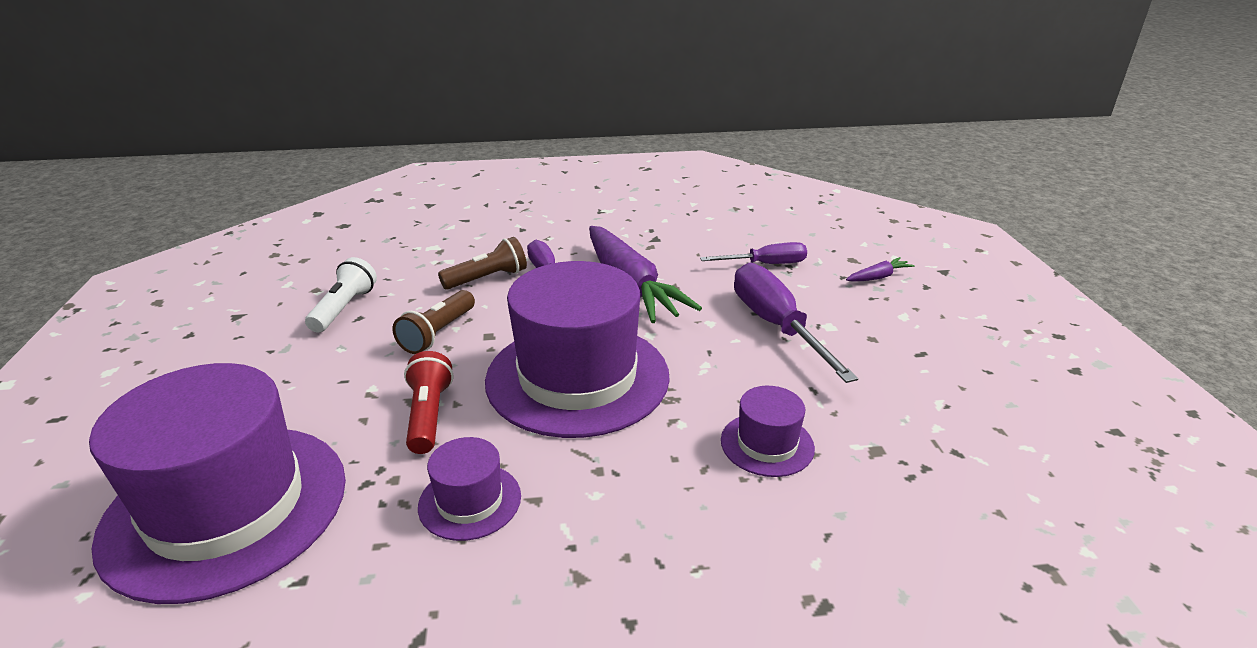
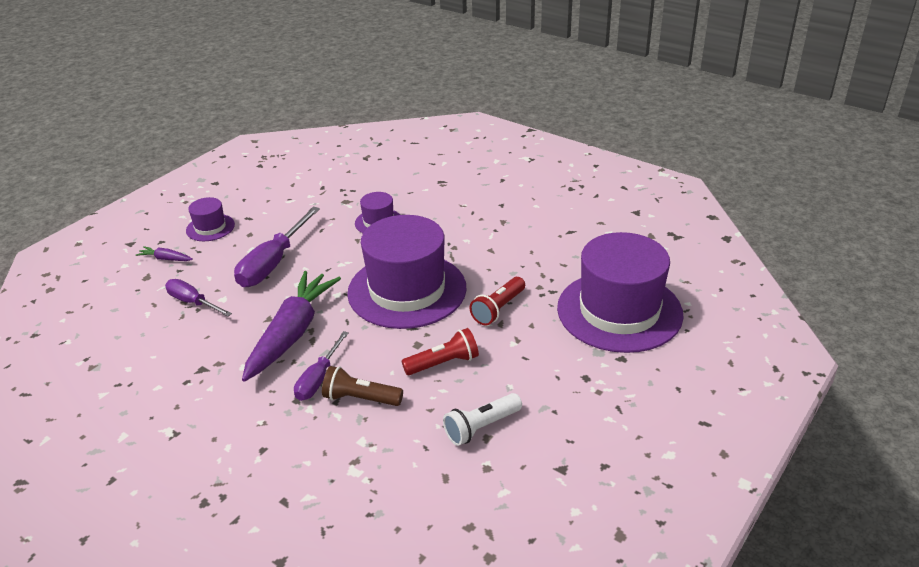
camera: 135 degrees left, 5 degrees up
(438, 333) = (443, 363): brown flashlight -> red flashlight
(470, 501) = (516, 261): purple hat -> purple hat (210, 227)

